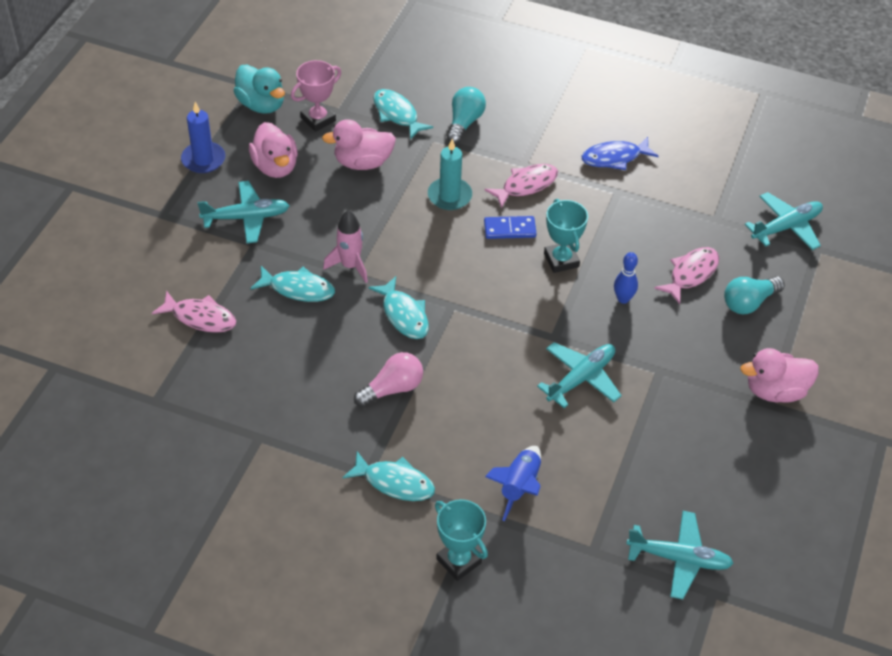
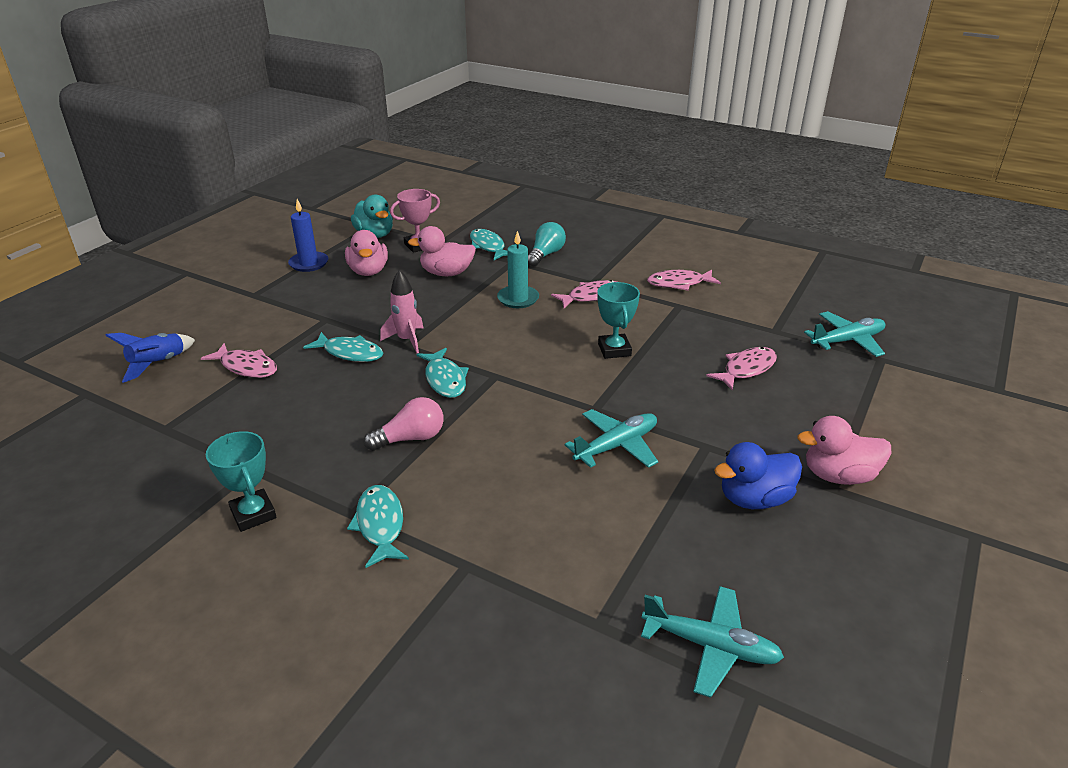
camera: 10 degrees right, 15 degrees down
(247, 217) = (327, 301): turquoise plane -> none
(394, 482) = (380, 525): turquoise fish -> turquoise fish turned 135 degrees counterclockwise
(459, 561) = (426, 618): turquoise trophy -> turquoise trophy (253, 514)
(509, 229) = (568, 325): blue domino -> none
(519, 486) = (523, 543): blue rocket -> blue rocket (158, 364)
(614, 158) = (679, 283): blue fish -> pink fish
(623, 299) = (673, 383): blue bowling pin -> none
(705, 423) = (754, 499): none -> blue duck
(749, 302) = (808, 396): turquoise light bulb -> none

